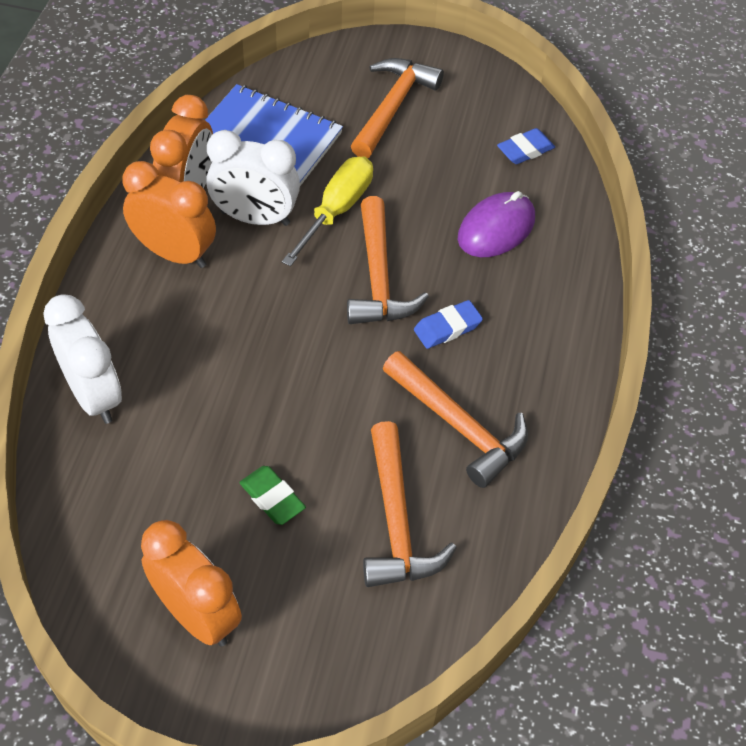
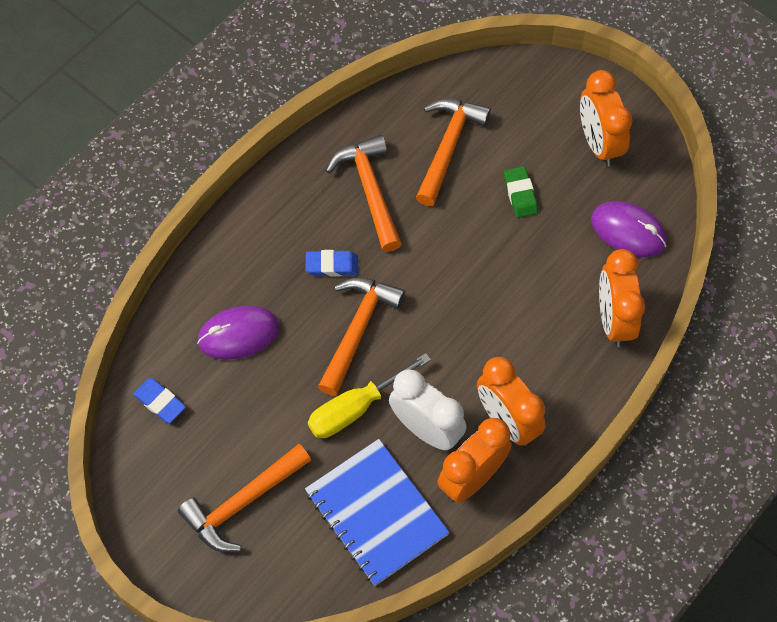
camera: 150 degrees left, 10 degrees up
(93, 395) = (613, 319): white clock -> orange clock
(111, 508) = (628, 231): none -> purple mouse
(525, 150) = (160, 402): blue eraser -> blue eraser turned 45 degrees clockwise

